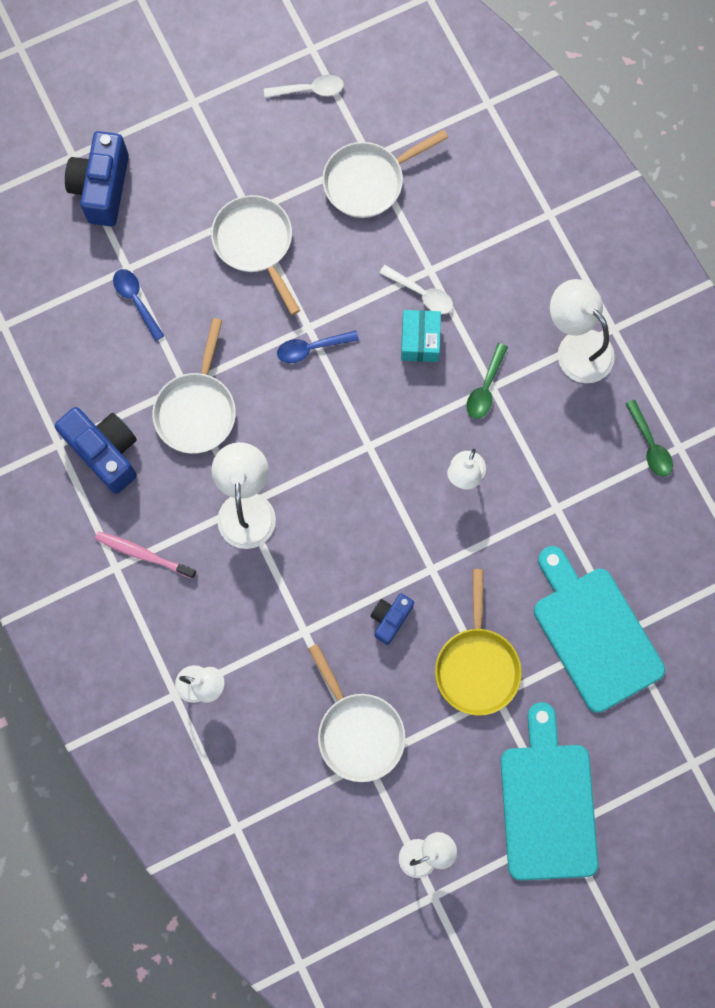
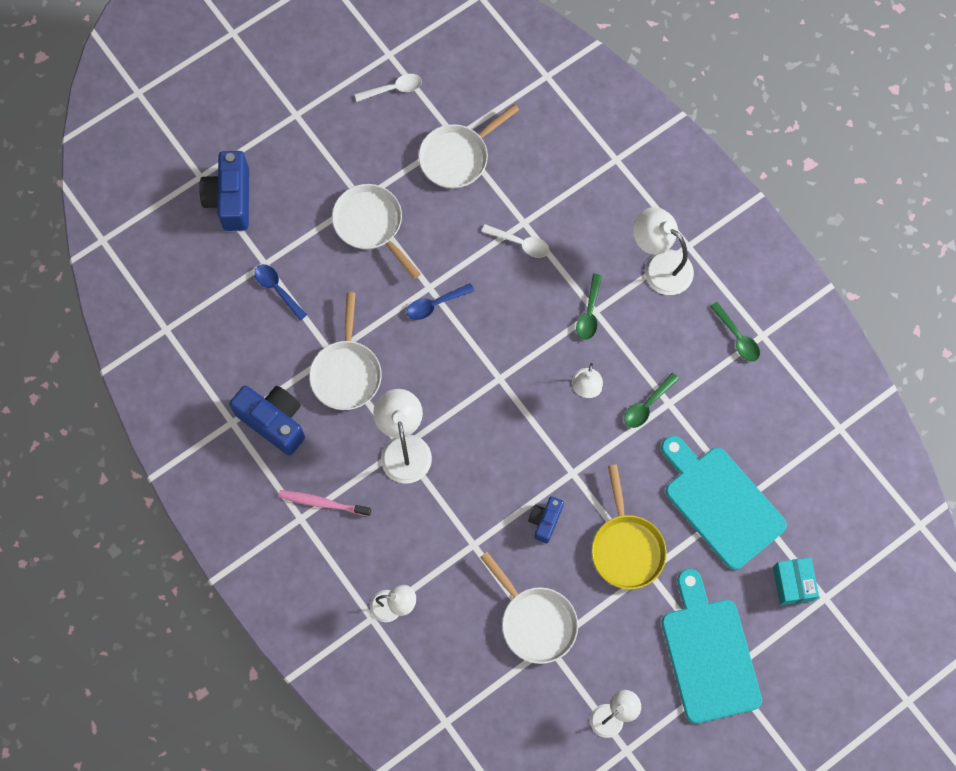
camera: 10 degrees left, 5 degrees down
(420, 341) = (526, 283): turquoise box -> turquoise box (792, 583)
(531, 506) = (647, 405): none -> green spoon

